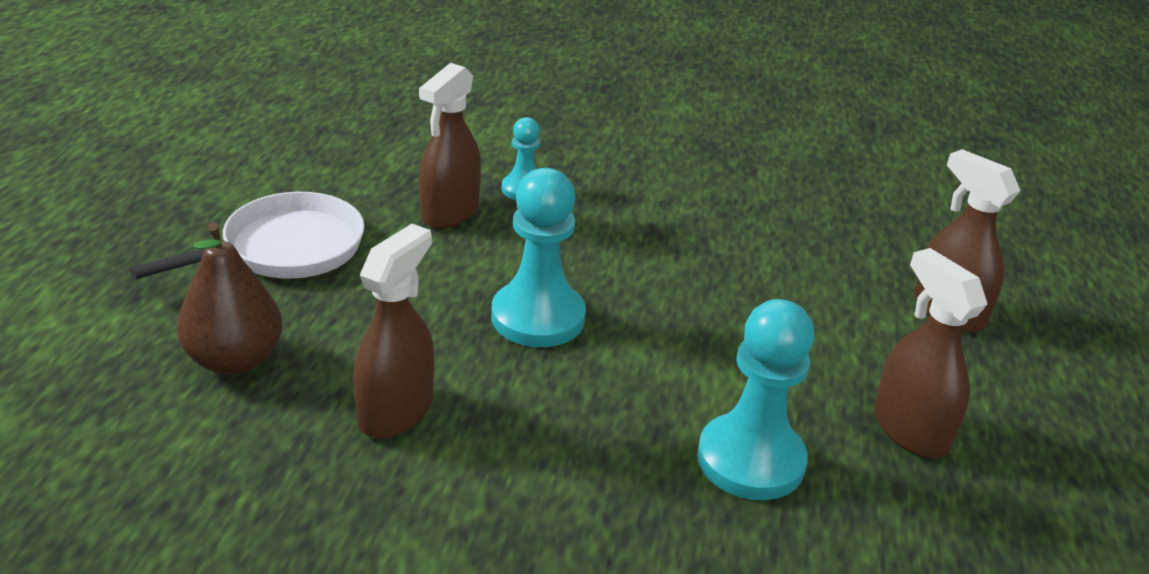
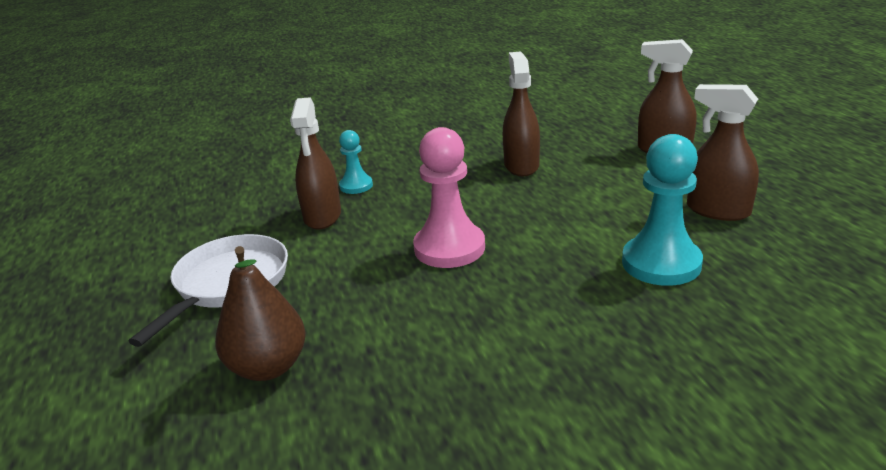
camera: 25 degrees left, 5 degrees down
(396, 411) = (422, 341): brown spray bottle -> brown spray bottle (521, 165)
(538, 317) = (449, 248): turquoise pawn -> pink pawn

